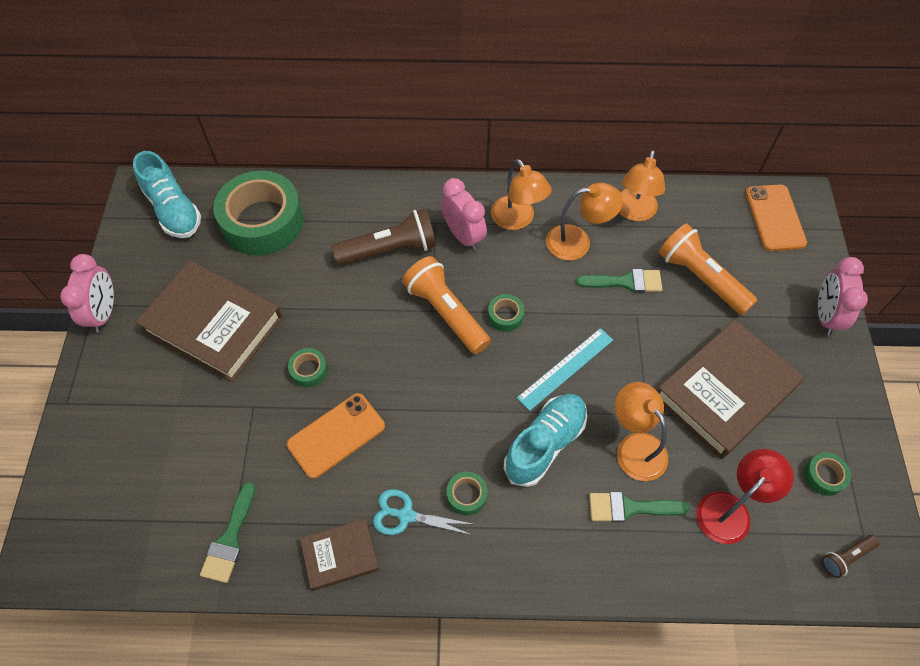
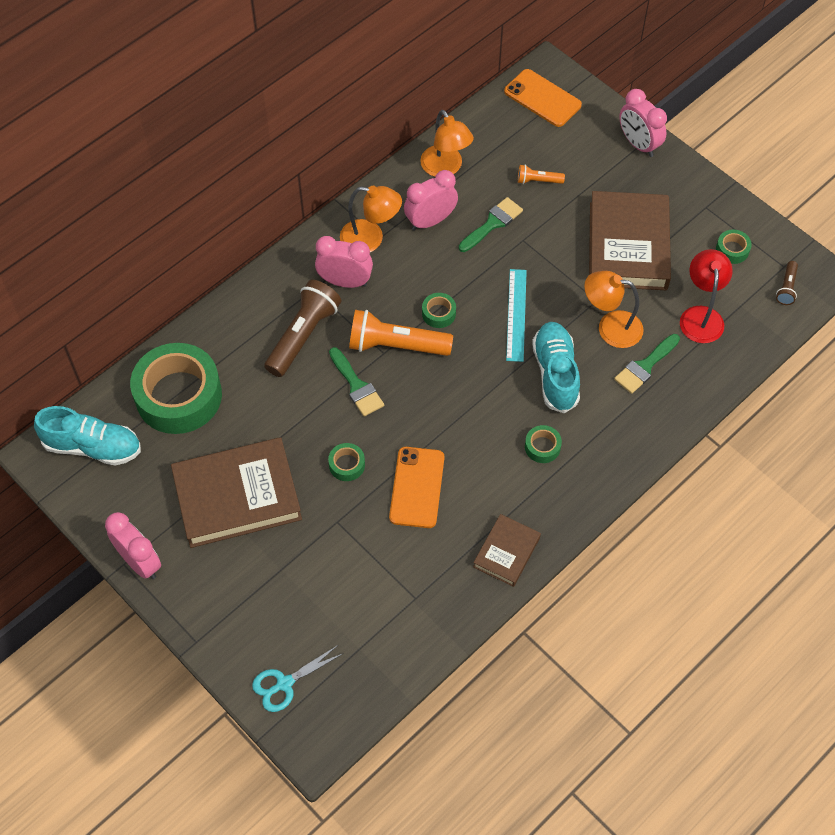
camera: 45 degrees left, 0 degrees up
(230, 539) = (425, 609): green brush -> green brush (357, 386)
(406, 515) = (519, 492): turquoise scissors -> turquoise scissors (284, 683)
(577, 242) = (430, 221): orange lamp -> pink clock
(701, 278) = (538, 181): orange flashlight -> orange flashlight, size x0.49

